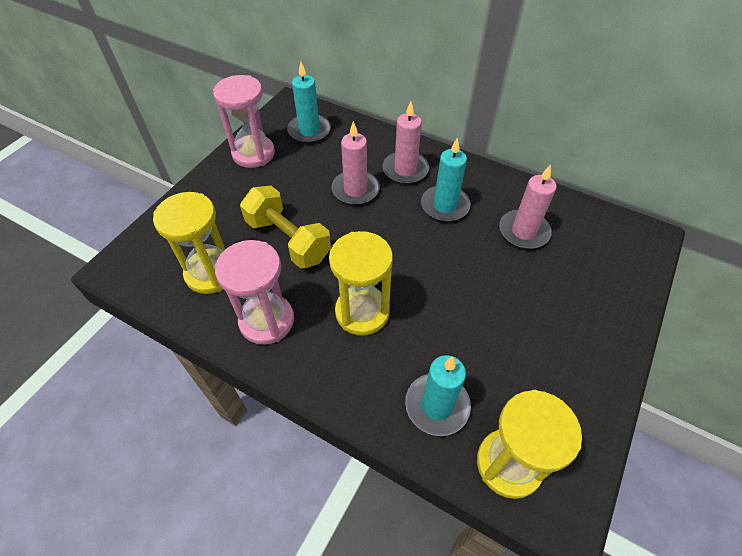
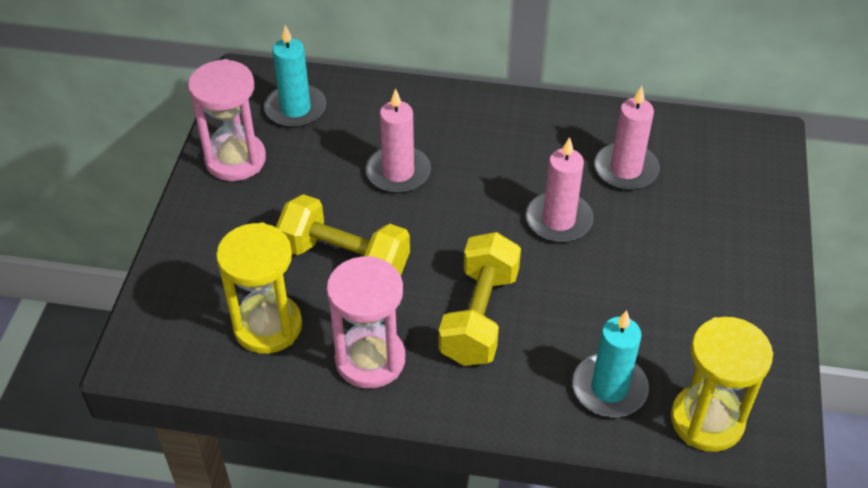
camera: 20 degrees left, 5 degrees down
(362, 312) = (479, 316): yellow hourglass -> yellow dumbbell
(405, 170) = (449, 130): pink candle -> pink candle (558, 220)
(445, 206) = (519, 163): turquoise candle -> none

